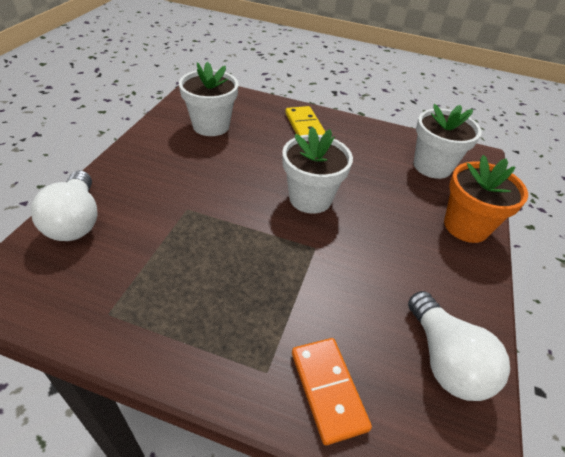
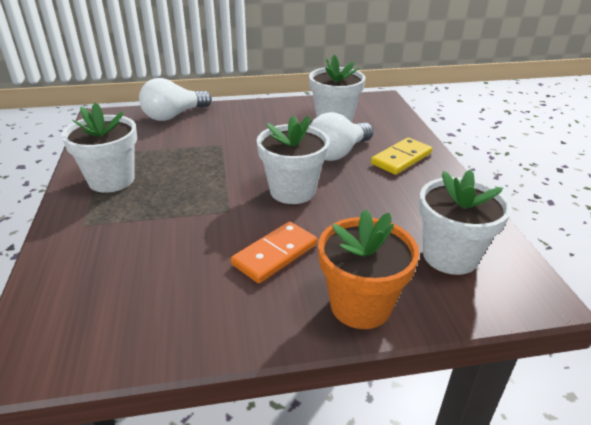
camera: 65 degrees right, 10 degrees down
(187, 322) = (111, 180): none -> white flower pot
(328, 390) = (78, 257): orange domino -> orange domino (275, 254)
(445, 360) = (138, 321): white light bulb -> white light bulb (338, 153)

